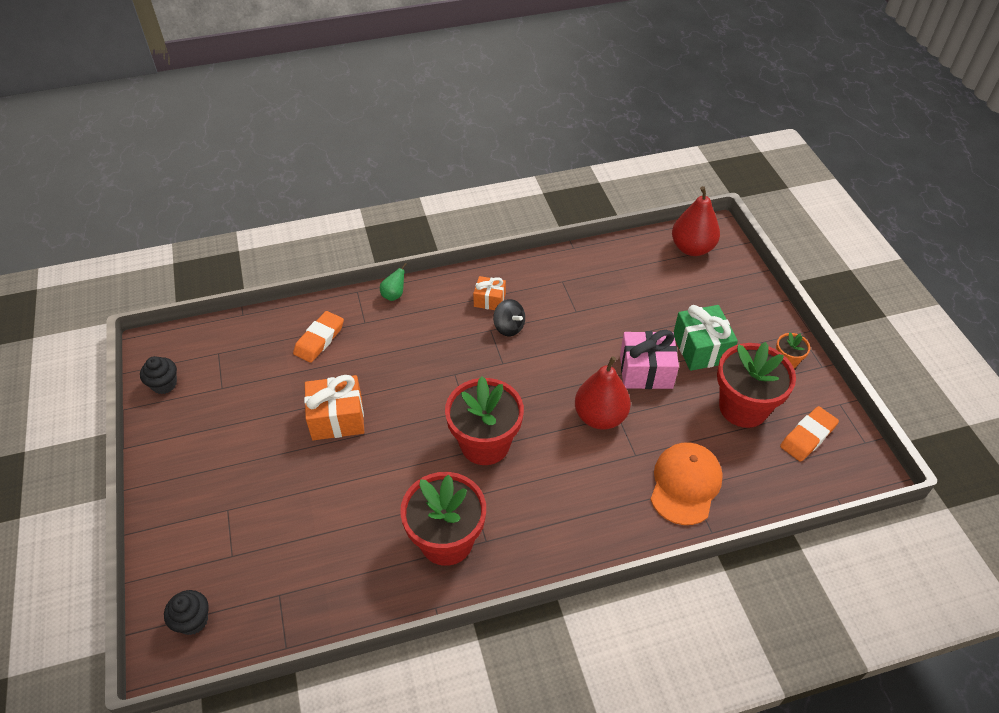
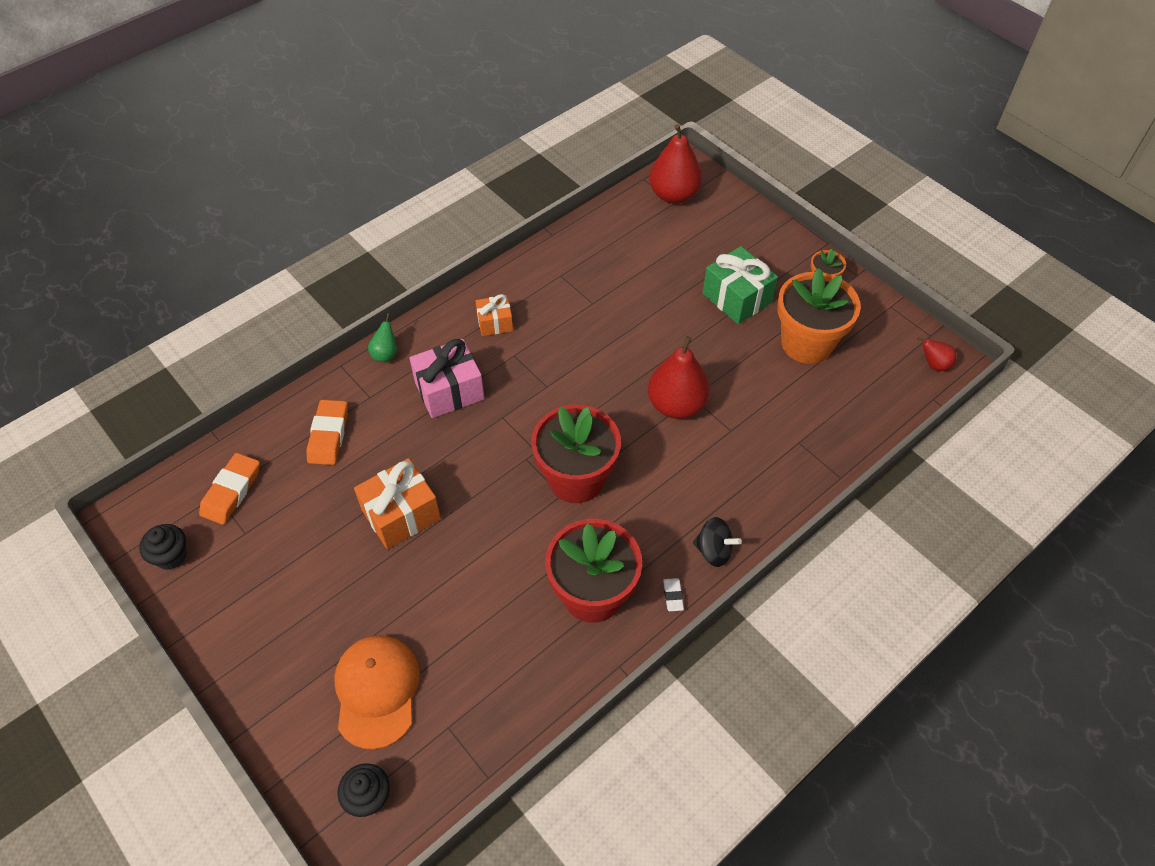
camera: 25 degrees left, 5 degrees up
(509, 327) = (532, 345): black spinning top -> black spinning top (714, 551)
(510, 570) = (673, 596): none -> white eraser
(646, 371) = (696, 341): pink gift -> pink gift (449, 390)
(685, 484) = (792, 441): orange cap -> orange cap (377, 691)
(743, 407) = (806, 343): red flower pot -> orange flower pot
(808, 436) = (878, 349): orange eraser -> orange eraser (231, 491)
(854, 469) = (934, 364): none -> red pear

